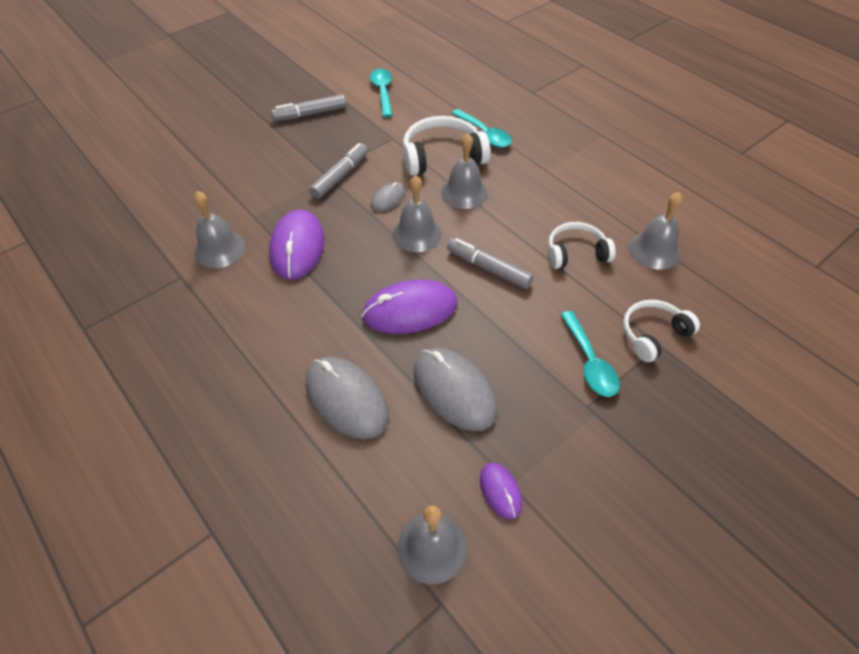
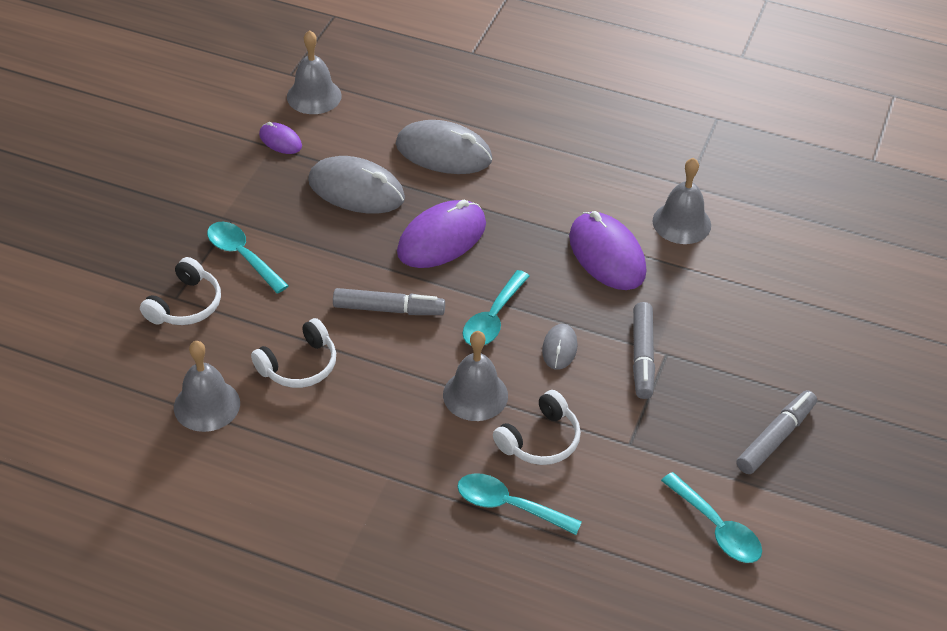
camera: 150 degrees right, 5 degrees down
(417, 234) = (493, 318): grey bell -> turquoise spoon
(442, 156) = (540, 440): white headphones -> white headphones, size x0.66

